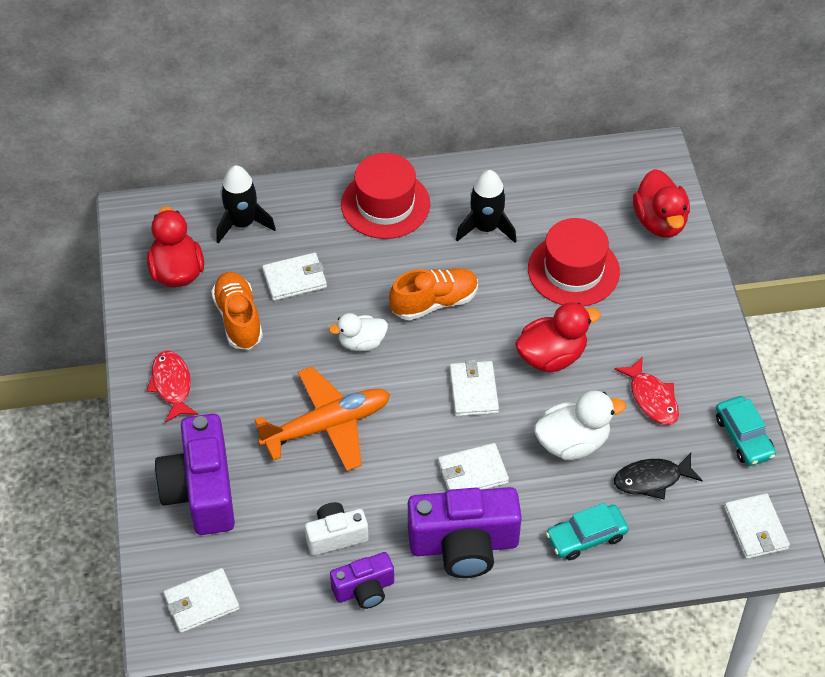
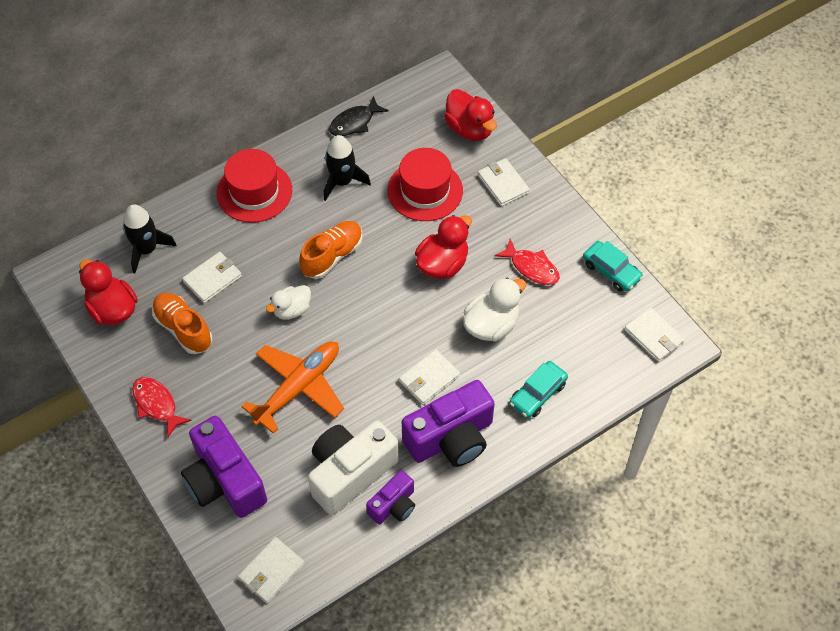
camera: 25 degrees left, 5 degrees up
(336, 536) = (350, 472): white camera -> white camera, size x1.80
(473, 391) = (397, 314): white wallet -> white wallet (503, 184)
(652, 479) = (563, 330): black fish -> black fish (354, 122)

